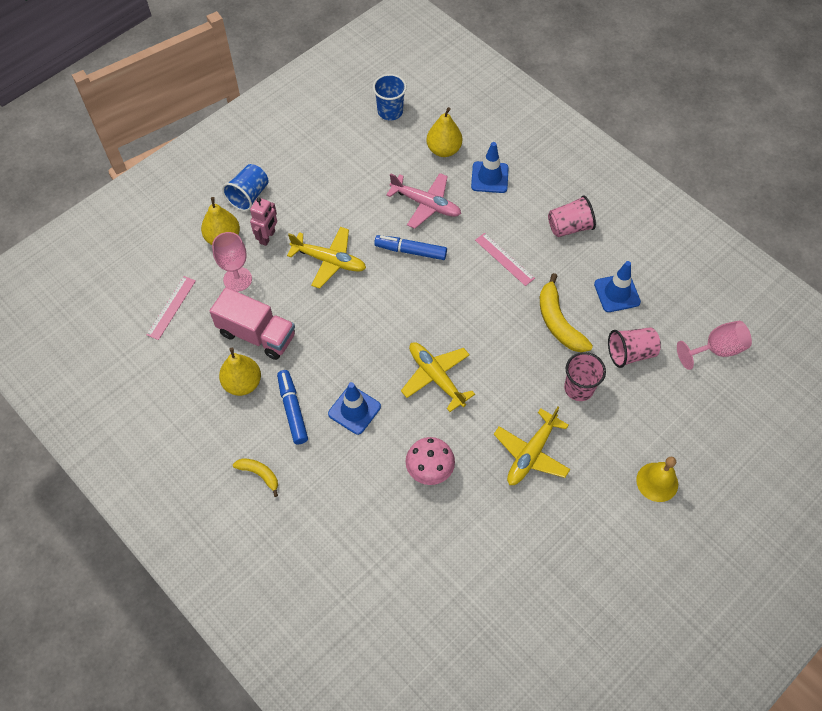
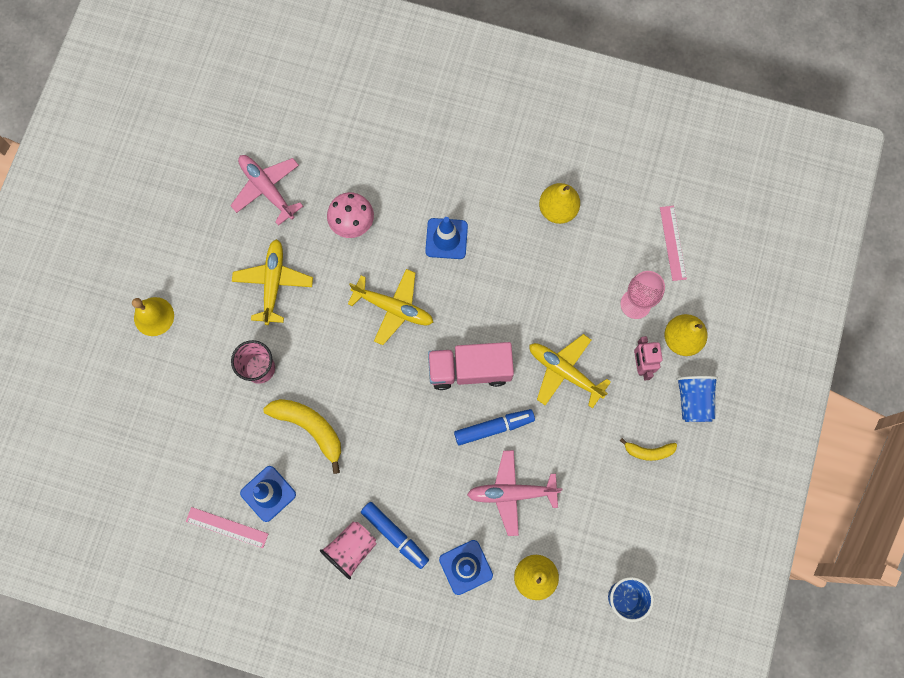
camera: 150 degrees right, 15 degrees up
(257, 334) = (578, 260): pink truck -> pink truck (469, 369)
(259, 474) = (488, 143): yellow banana -> yellow banana (648, 451)
(292, 410) = (499, 210): blue marker -> blue marker (395, 535)
(329, 261) = (564, 372): yellow plane -> yellow plane turned 45 degrees clockwise
(493, 545) = (267, 189): none -> pink plane
(504, 259) = (397, 471): pink ruler -> pink ruler (227, 527)
(630, 353) = (227, 432): pink cup -> none
(716, 349) = (147, 482): pink goblet -> none

